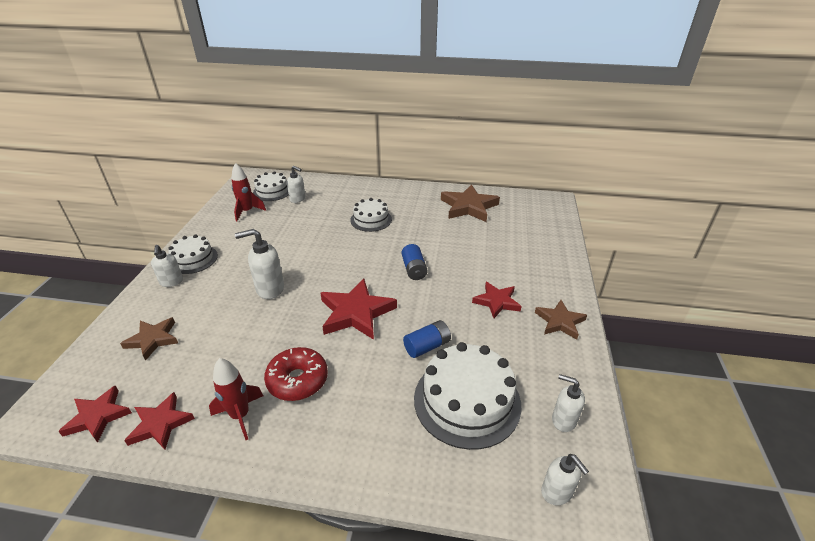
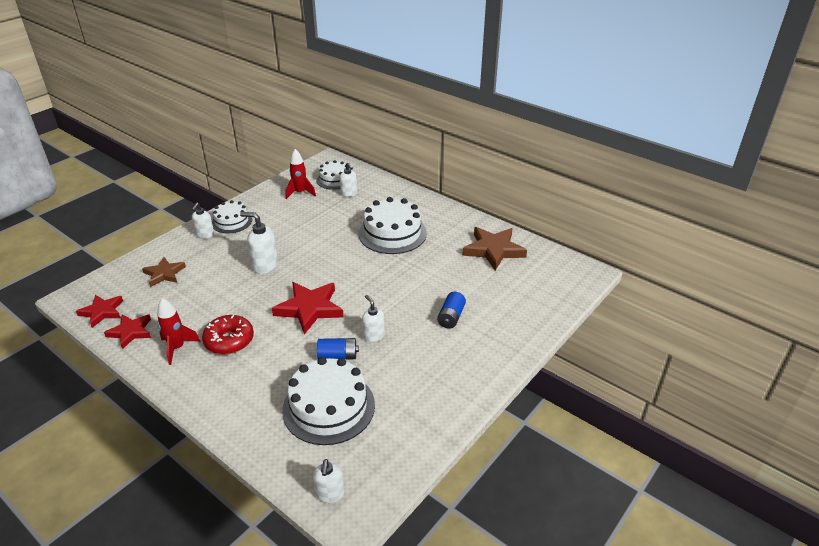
camera: 30 degrees right, 0 degrees up
(371, 220) = (392, 233): white cake -> white cake, size x1.66
(414, 269) = (386, 291): blue battery -> blue battery (451, 317)
(496, 302) = (428, 345): red star -> none
(559, 322) = (465, 383): brown star -> none
(563, 420) = (385, 454): white soap dispenser -> white soap dispenser (373, 336)

